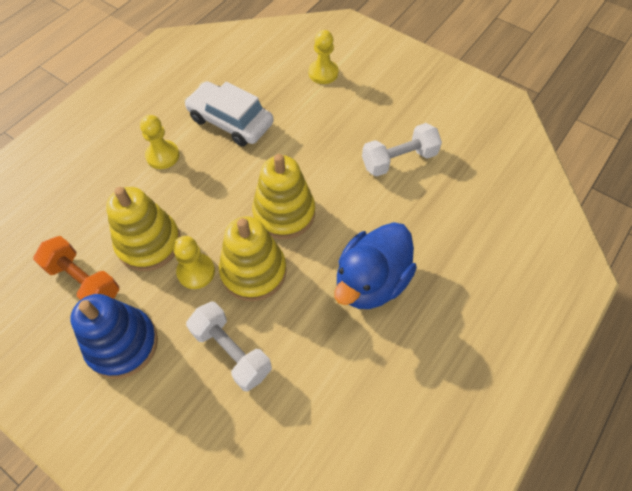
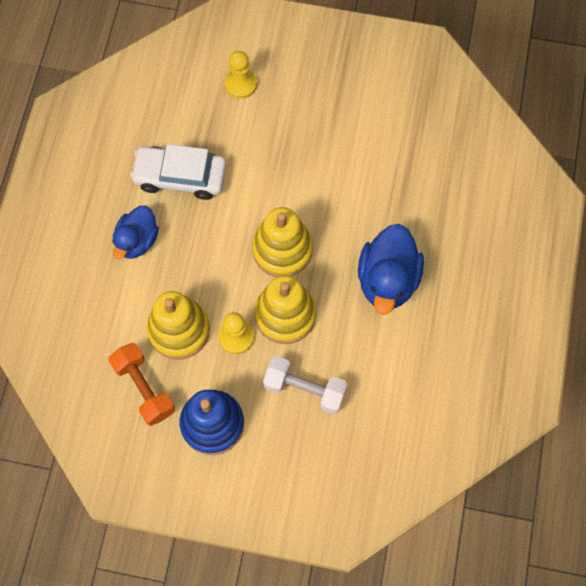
camera: 25 degrees left, 10 degrees up
(84, 281) = (144, 388): orange dumbbell -> orange dumbbell turned 45 degrees clockwise
(162, 156) = (137, 241): yellow pawn -> blue duck
(399, 160) = (358, 152): white dumbbell -> none

